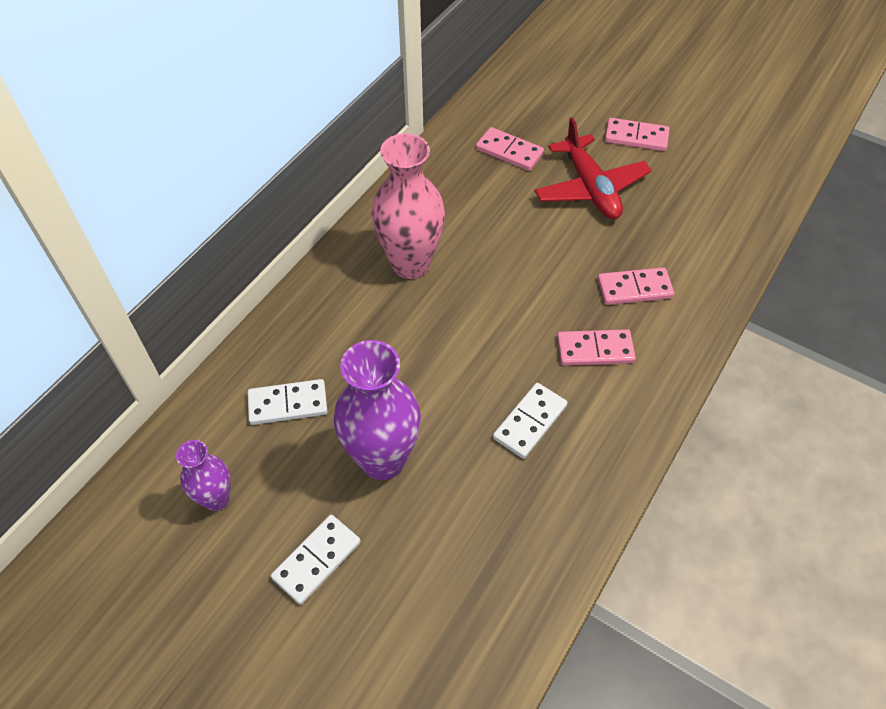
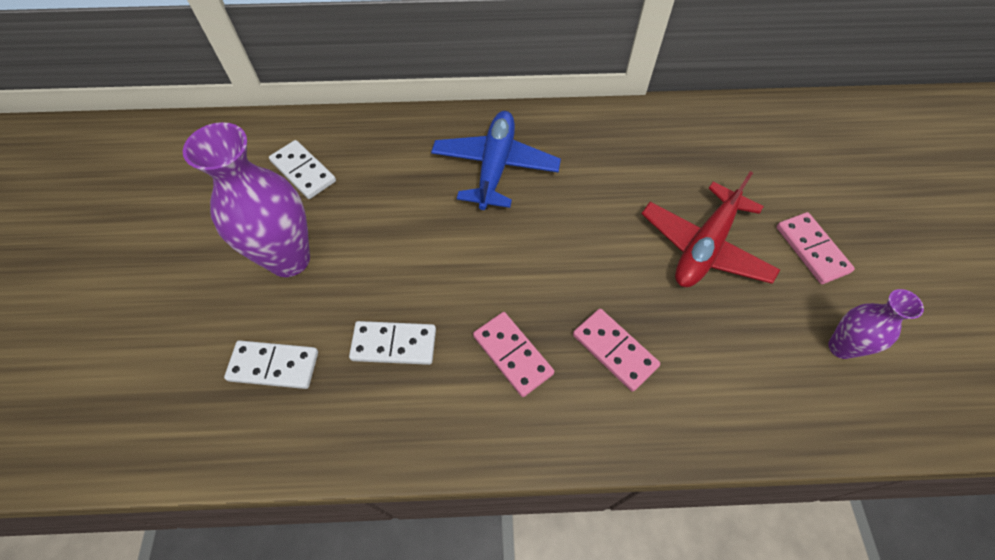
camera: 55 degrees right, 5 degrees up
(216, 499) = (198, 180): purple vase -> purple vase (841, 347)
(317, 560) = (176, 269): white domino -> white domino (274, 366)
(410, 264) = (495, 167): pink vase -> blue plane
(509, 151) = (684, 162): pink domino -> none

